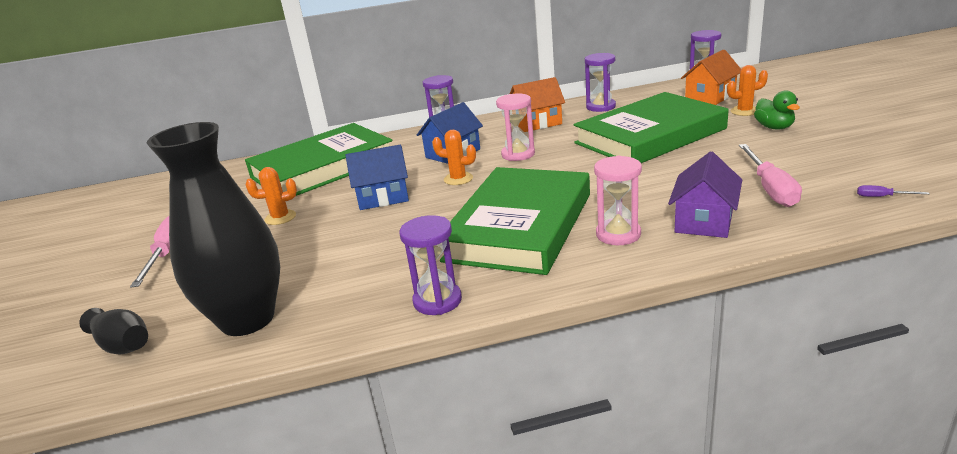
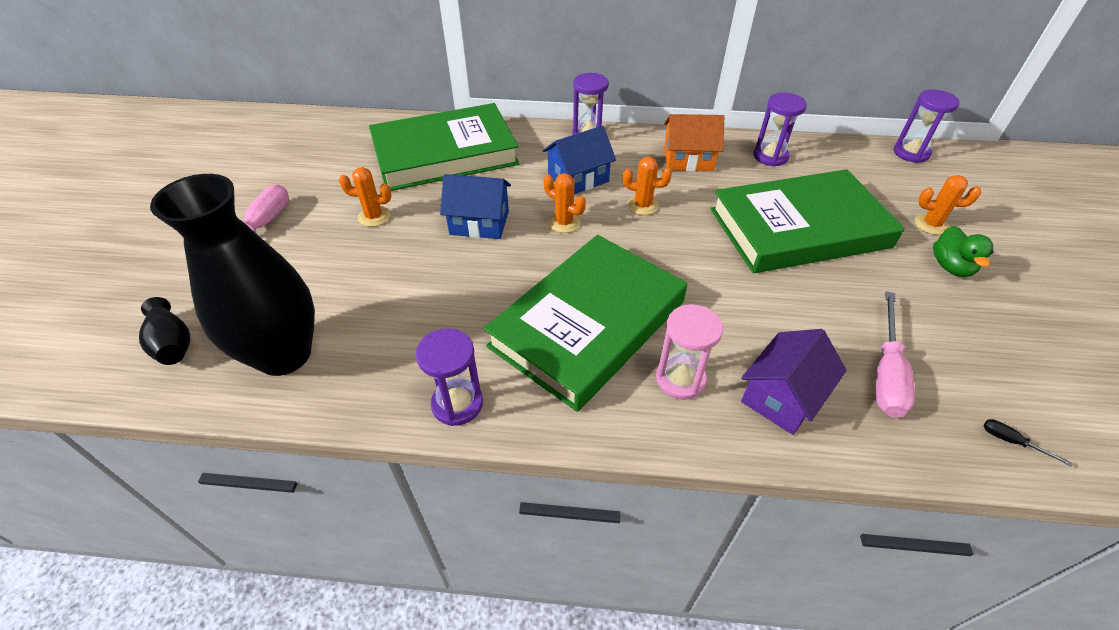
camera: 15 degrees right, 20 degrees up
(518, 154) = (642, 205): pink hourglass -> orange cactus
(710, 96) = (905, 183): orange house -> none
(882, 197) = (1012, 442): purple screwdriver -> black screwdriver

